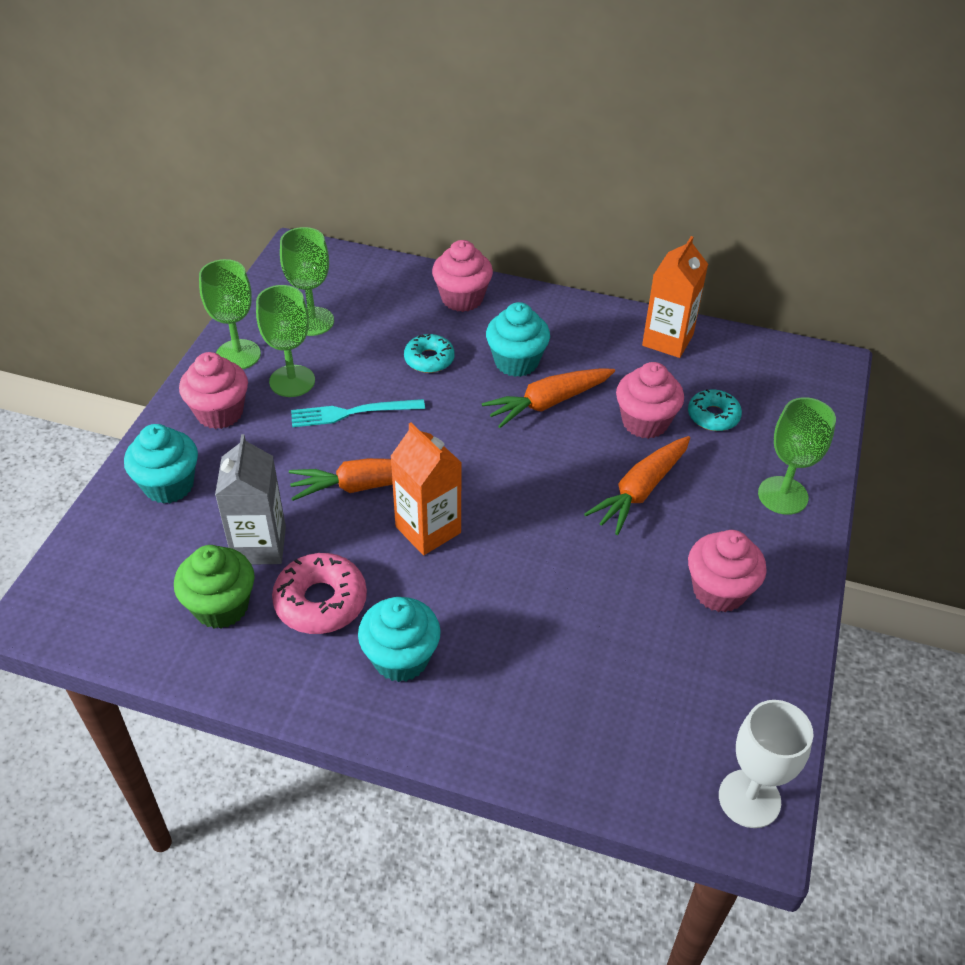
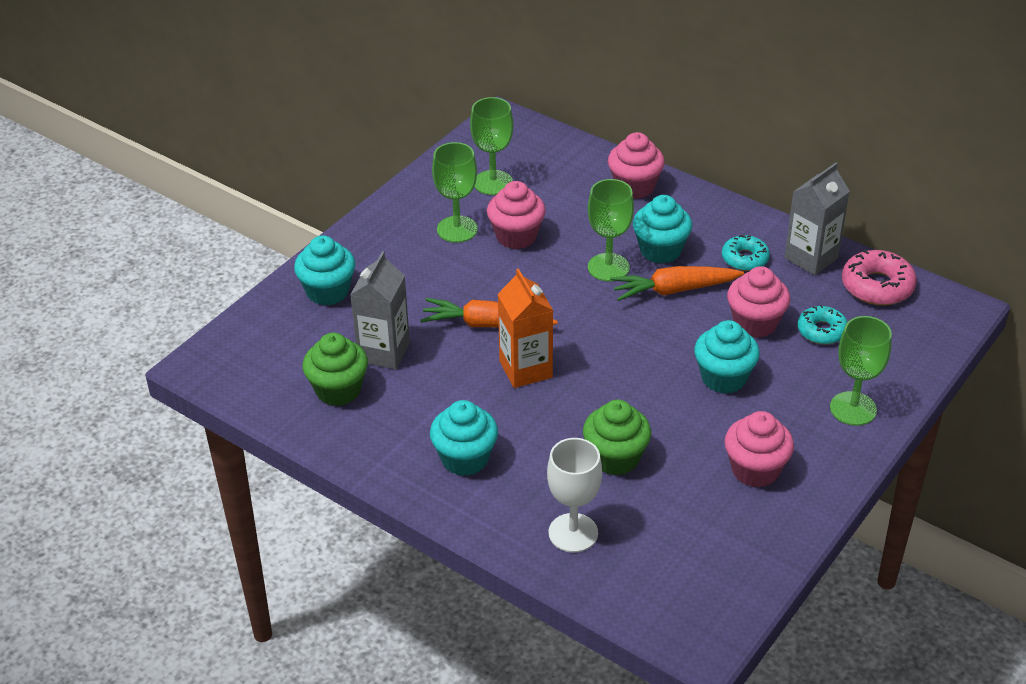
camera: 20 degrees right, 5 degrees down
(220, 413) = (387, 243): pink cupcake -> pink cupcake (516, 236)
(238, 355) = (419, 199): green goblet -> green goblet (608, 267)
(321, 601) = (417, 404): pink donut -> pink donut (877, 286)
(352, 413) = (498, 265): turquoise fork -> none
(429, 359) = (583, 233): turquoise donut -> turquoise donut (745, 259)
(568, 614) = (615, 458): none -> green cupcake
(640, 491) = (724, 378): orange carrot -> turquoise cupcake
(667, 340) = (811, 258): orange carton -> grey carton
(749, 798) = (704, 623): white goblet -> white goblet (573, 533)

